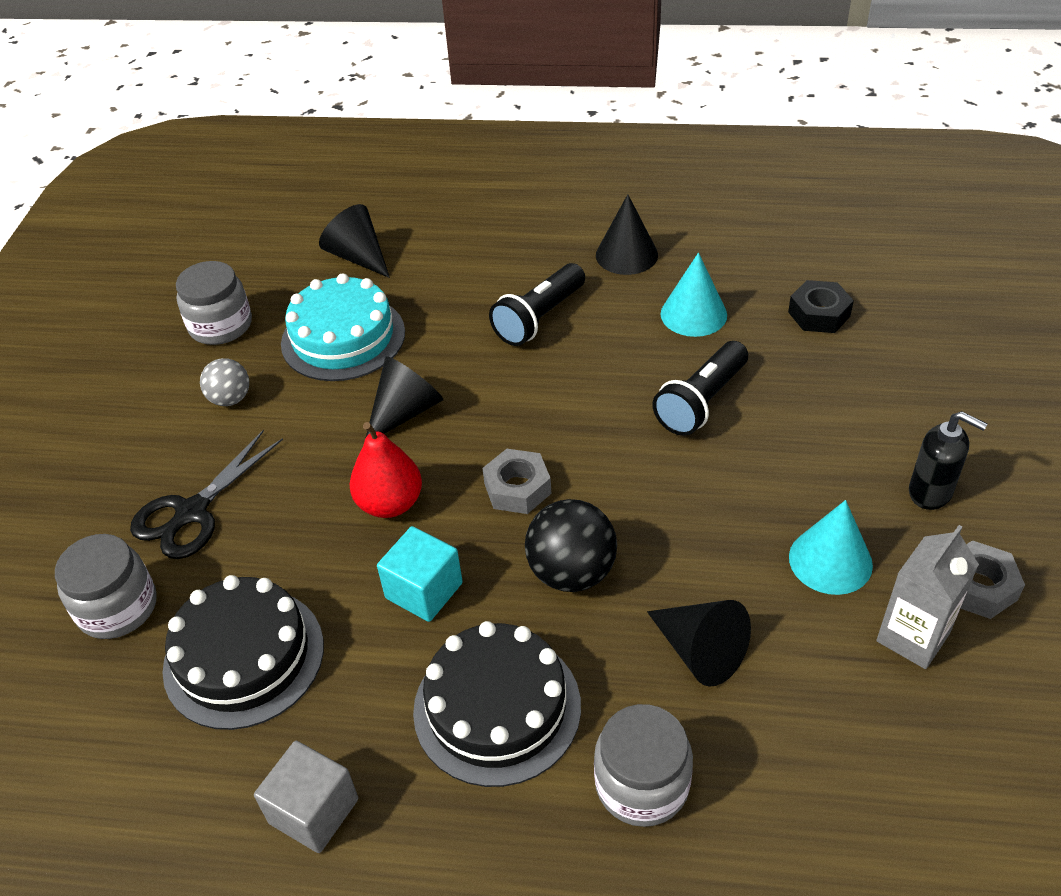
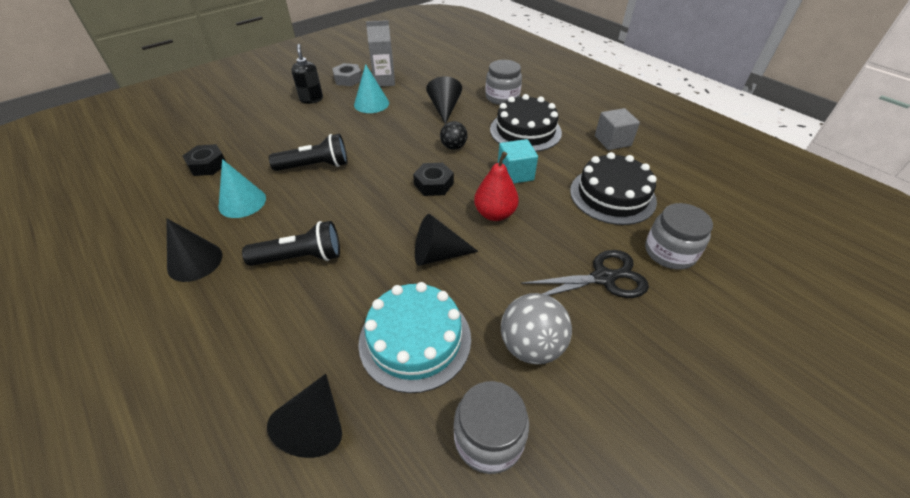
camera: 140 degrees left, 0 degrees up
(230, 399) = (531, 346): grey ball -> grey ball, size x1.62
(517, 488) = (433, 184): grey nut -> black nut
(572, 572) = (453, 147): black ball -> black ball, size x0.62

